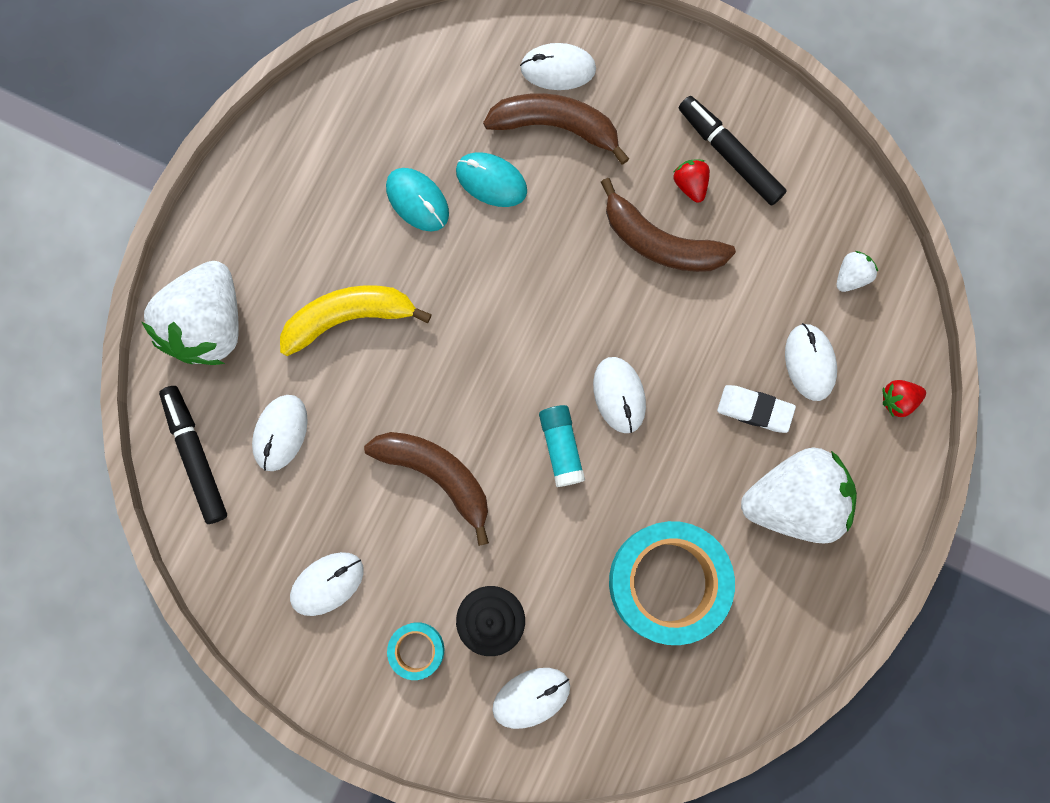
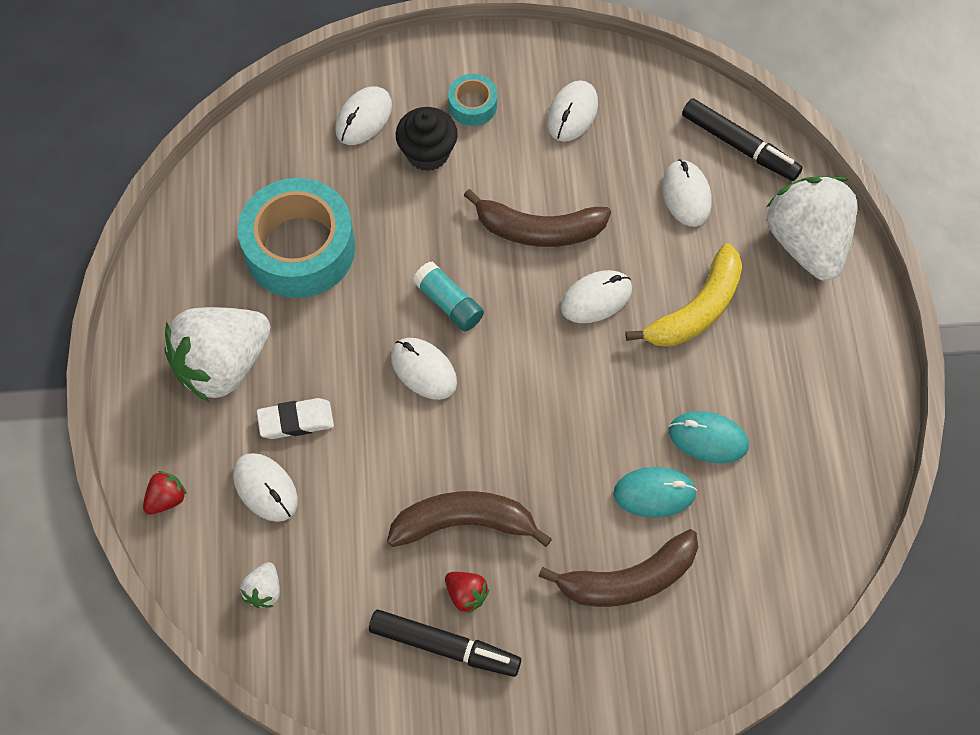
camera: 150 degrees right, 15 degrees down
(558, 69) = (663, 639): white mouse -> white mouse (596, 298)

